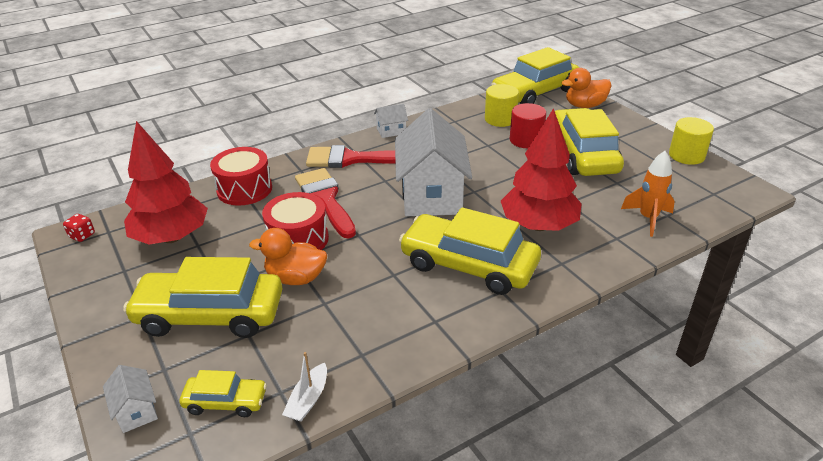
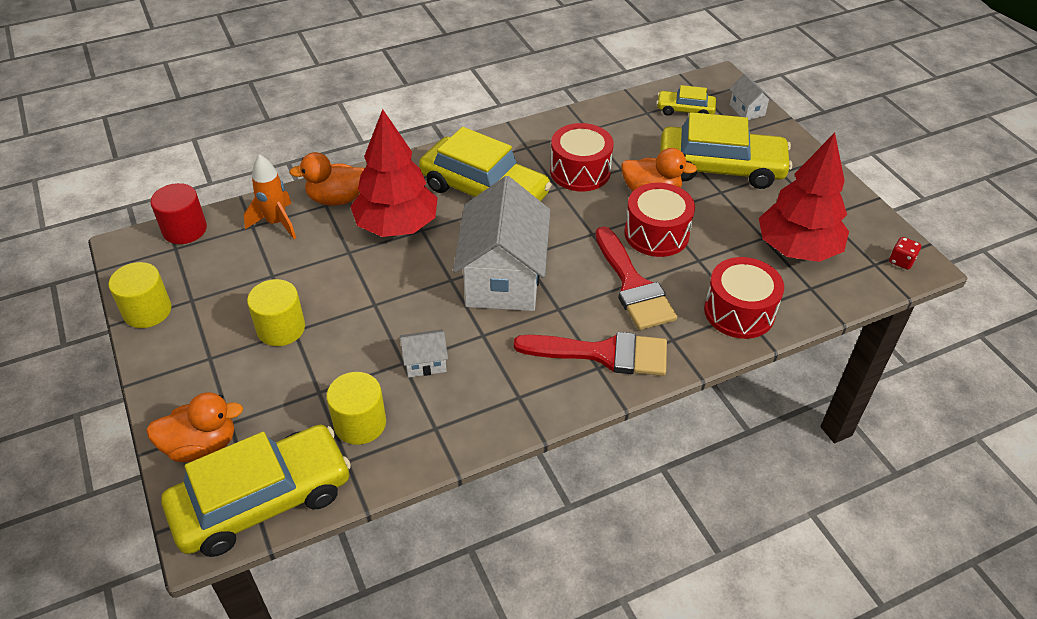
camera: 175 degrees left, 10 degrees up
(308, 399) = (626, 106): white boat -> none
(371, 295) = (580, 171): none -> red drum
(391, 131) = (541, 412): white house -> white house (425, 363)
(526, 140) = (343, 367): red cylinder -> red cylinder (184, 230)
(583, 154) = (281, 328): yellow car -> yellow cylinder
(610, 244) = (336, 199): none -> orange duck

